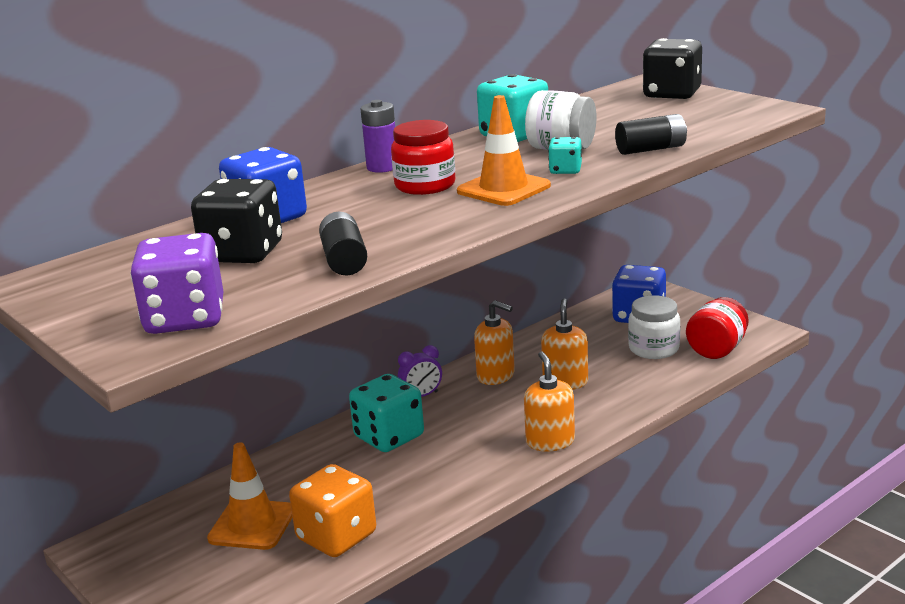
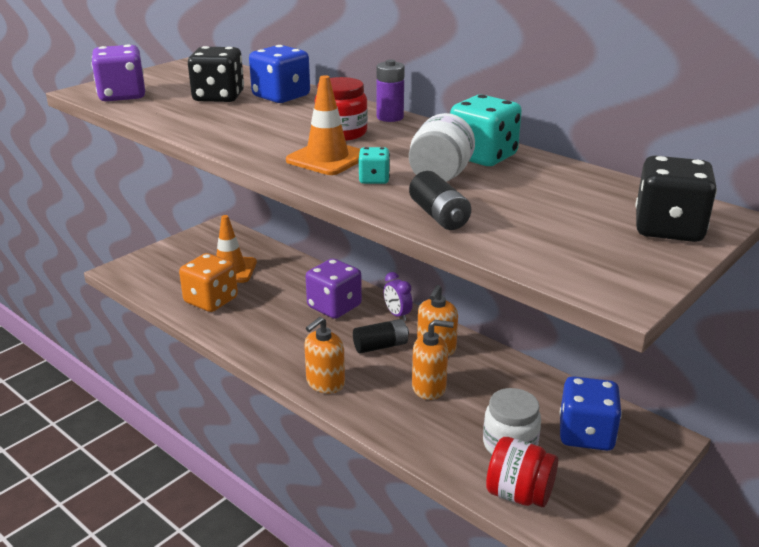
camera: 80 degrees right, 5 degrees up
(344, 260) = (192, 121): black battery -> black battery (380, 346)
(389, 437) = (334, 306): turquoise dice -> purple dice
(550, 441) = (325, 383): orange soap dispenser -> orange soap dispenser turned 150 degrees clockwise

